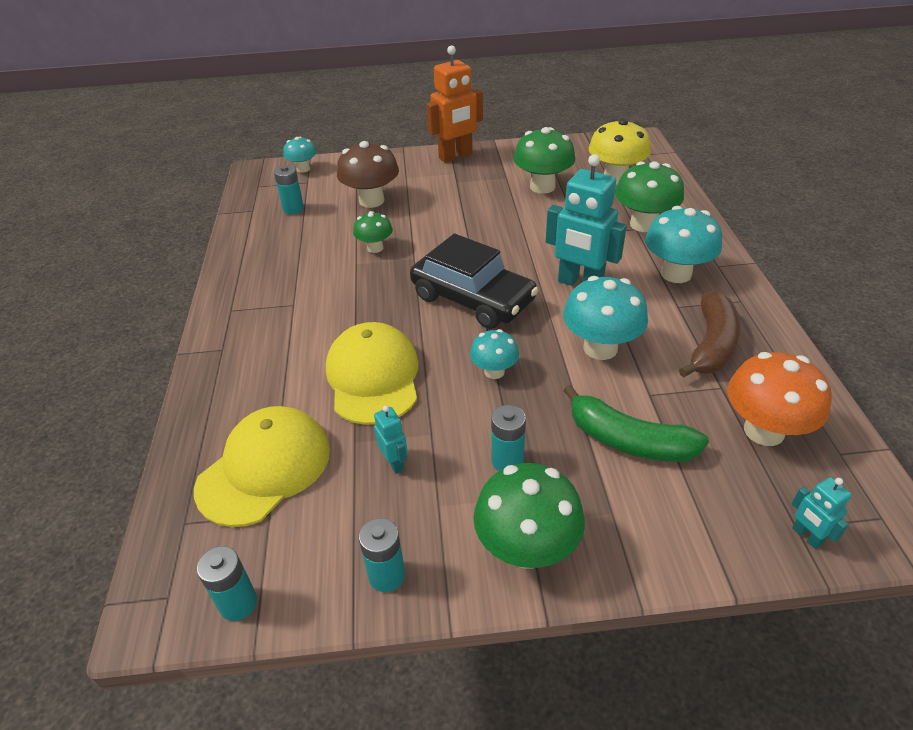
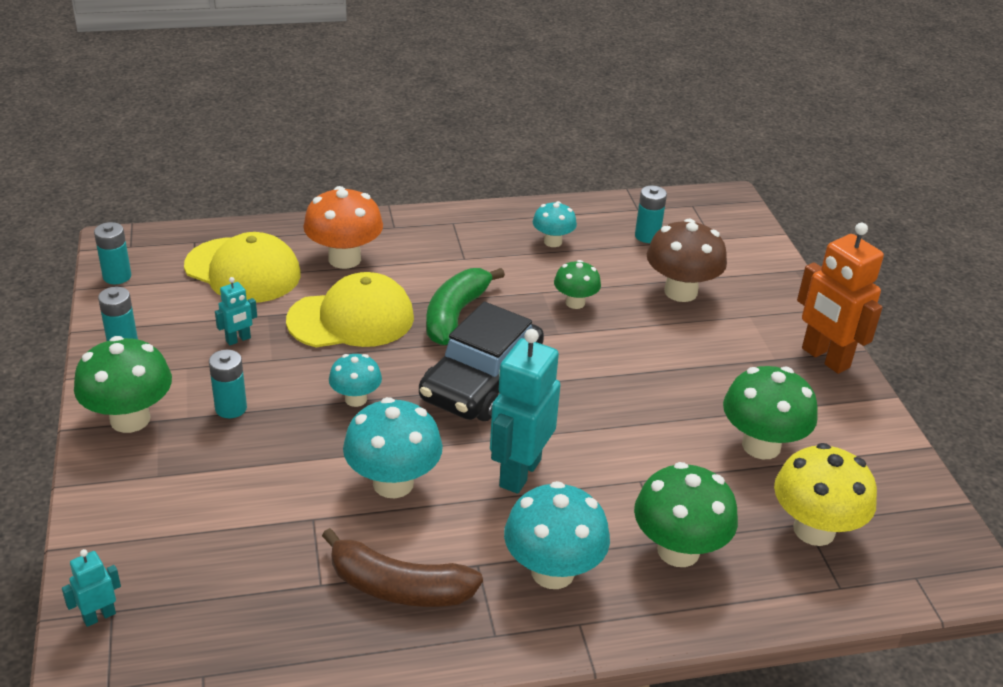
camera: 80 degrees right, 5 degrees down
(303, 169) = (744, 232): turquoise mushroom -> turquoise mushroom (552, 242)
(628, 440) = (245, 494): green banana -> green banana (455, 315)
(764, 431) = (246, 611): orange mushroom -> orange mushroom (344, 259)

